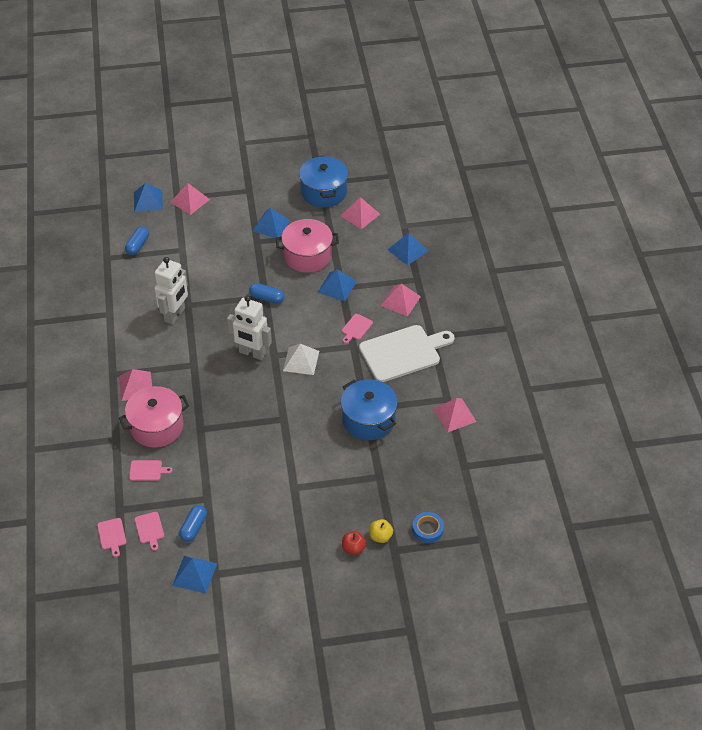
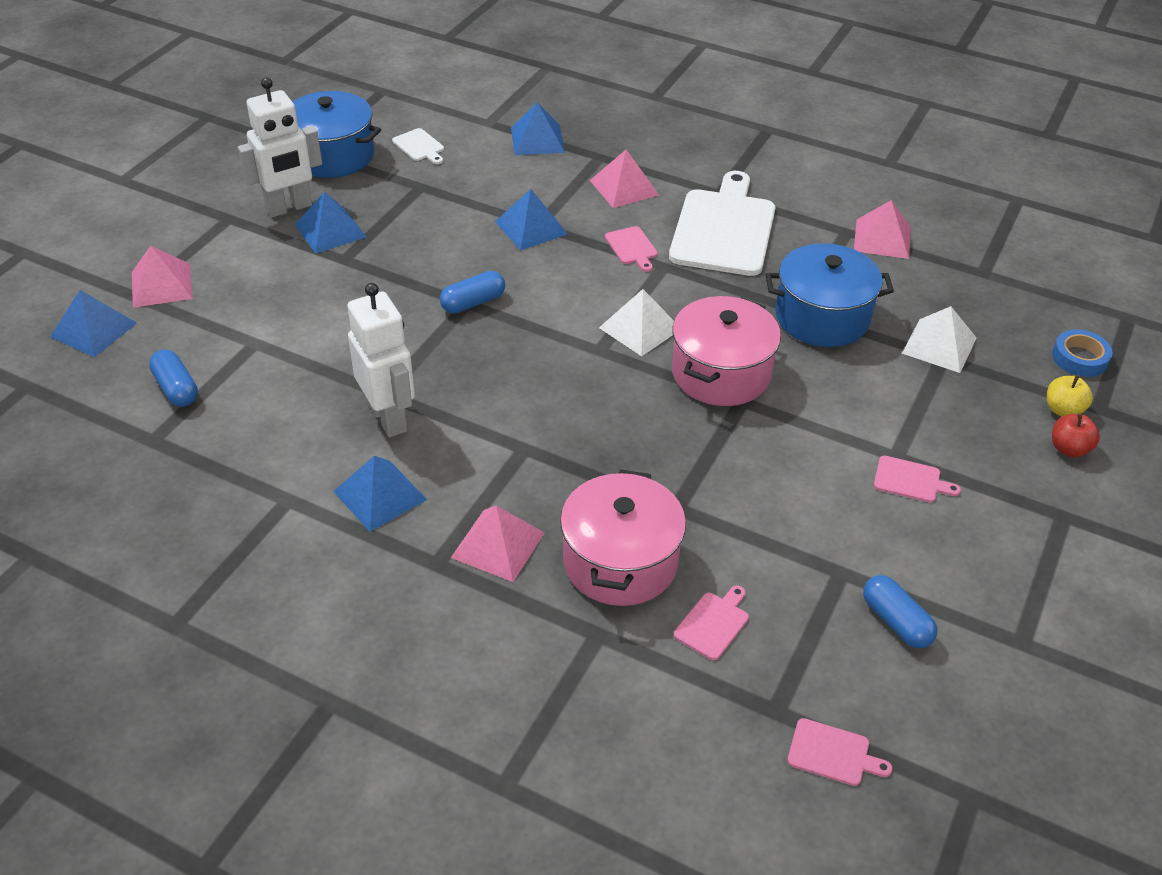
camera: 55 degrees left, 5 degrees down
(149, 529) = (857, 687): pink cutting board -> pink cutting board (910, 480)
(195, 574) = (1006, 671): blue pyramid -> blue pyramid (380, 495)
(252, 353) = (570, 371): white robot -> white robot (289, 208)
(307, 256) = (437, 226): pink pot -> pink pot (721, 373)
(360, 215) = (419, 146): pink pyramid -> white cutting board
(387, 471) = (939, 345): none -> white pyramid

